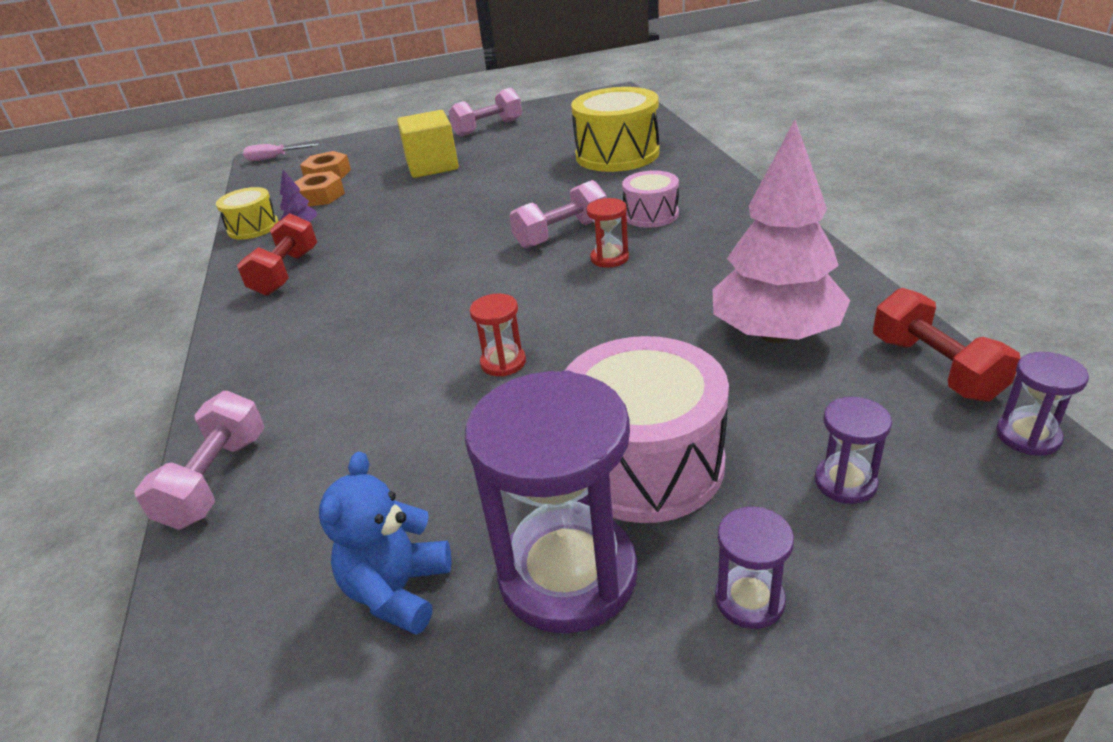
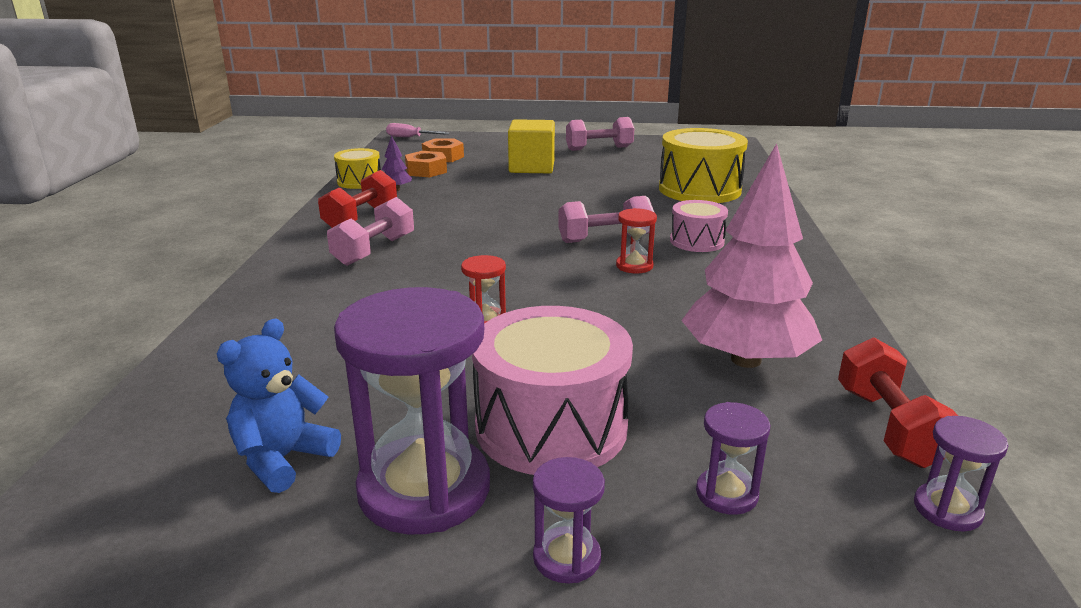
camera: 15 degrees right, 10 degrees down
(216, 480) = (208, 345): pink dumbbell -> pink dumbbell (374, 250)

